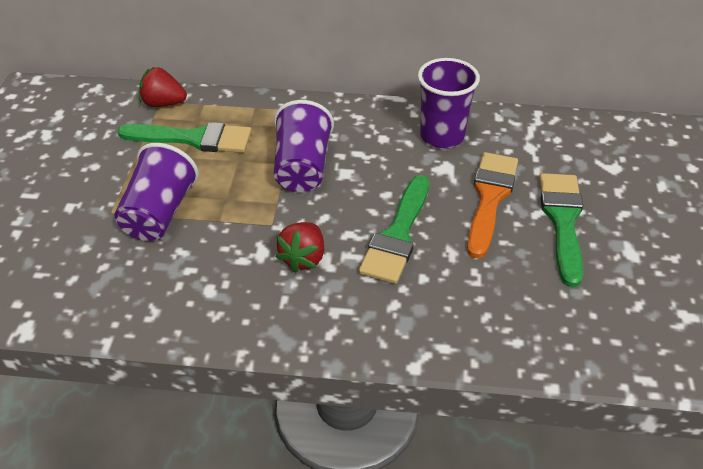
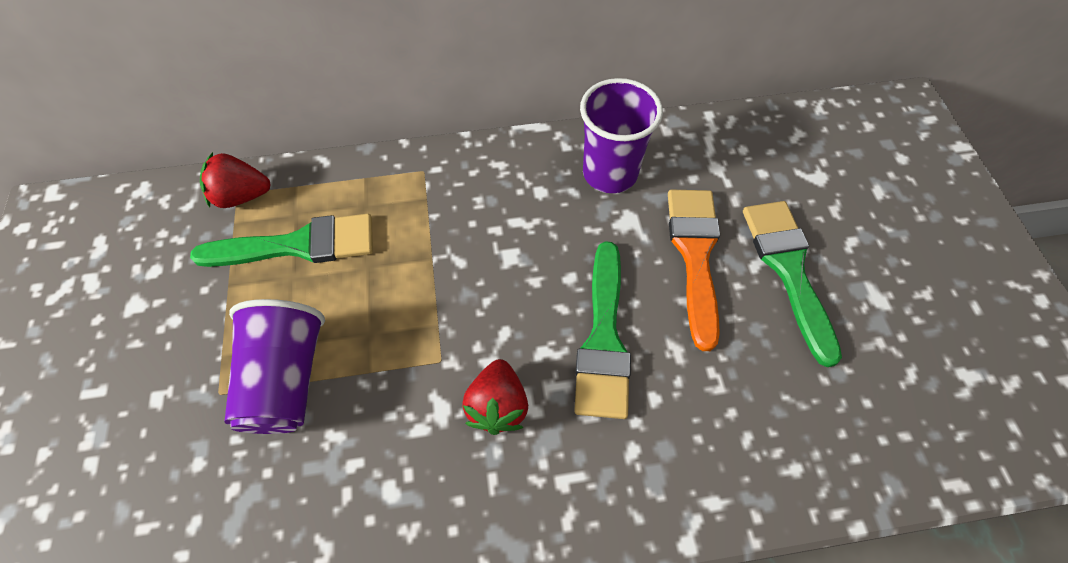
camera: 15 degrees left, 15 degrees up
(302, 167) = (453, 260): purple cup -> none

